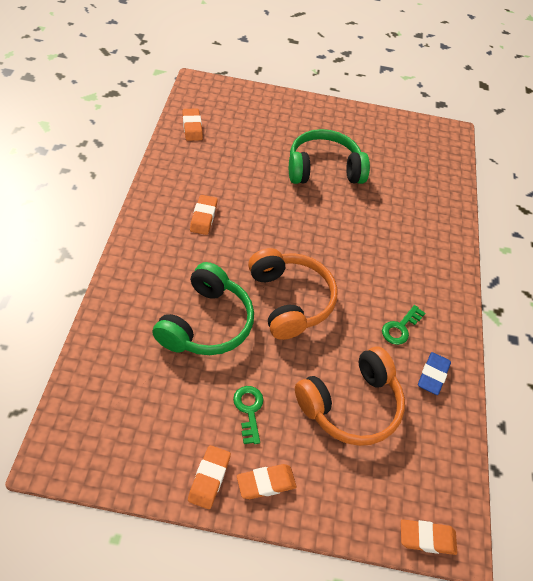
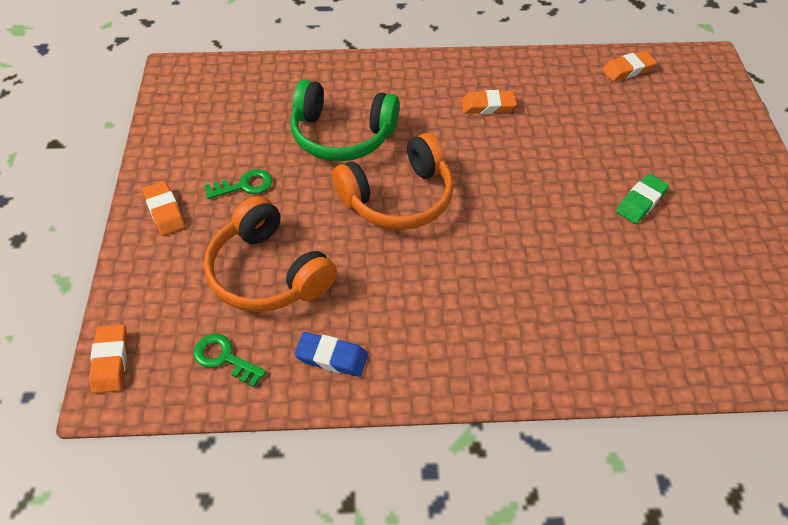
camera: 85 degrees right, 0 degrees up
(209, 478) = (166, 169): orange eraser -> none
(323, 169) = (640, 202): green headphones -> green eraser
(400, 328) = (396, 315): green key -> green key (224, 358)

